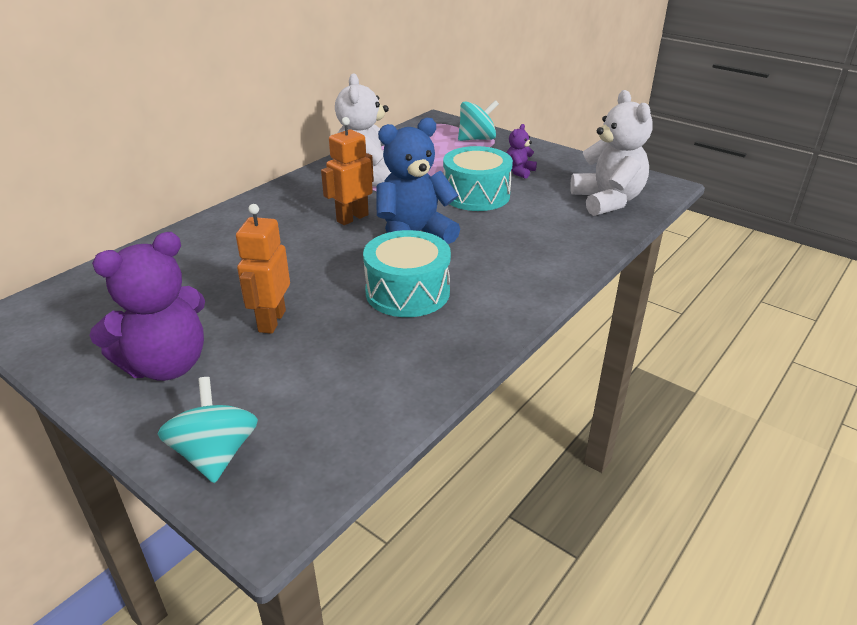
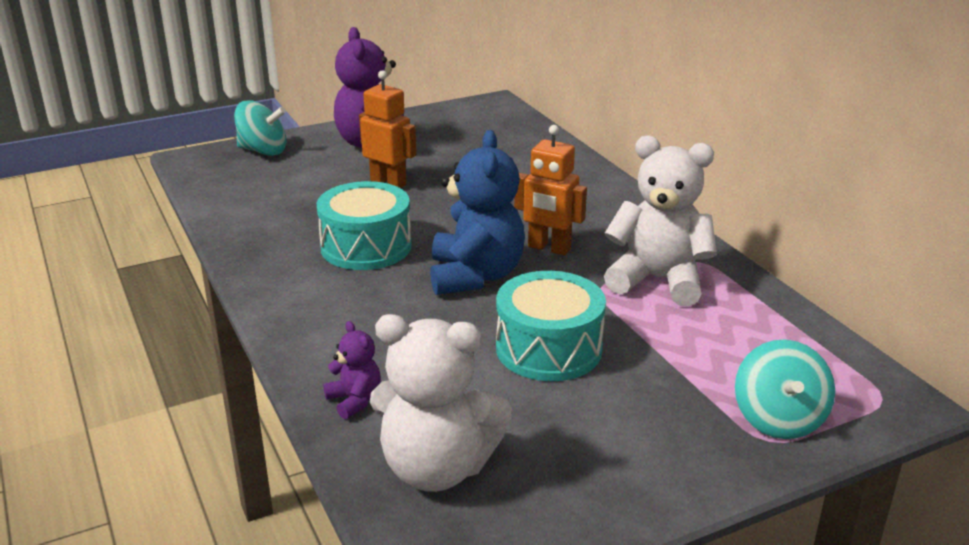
camera: 115 degrees right, 5 degrees down
(352, 218) = (549, 248): orange robot -> orange robot turned 135 degrees clockwise
(519, 172) = (605, 417): purple teddy bear -> purple teddy bear (355, 400)

